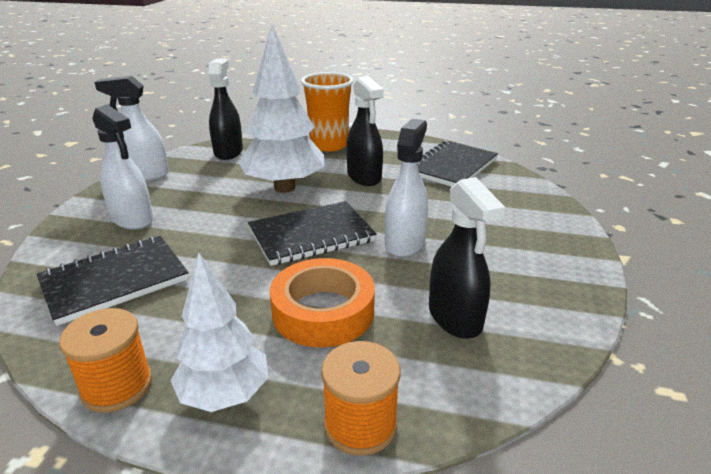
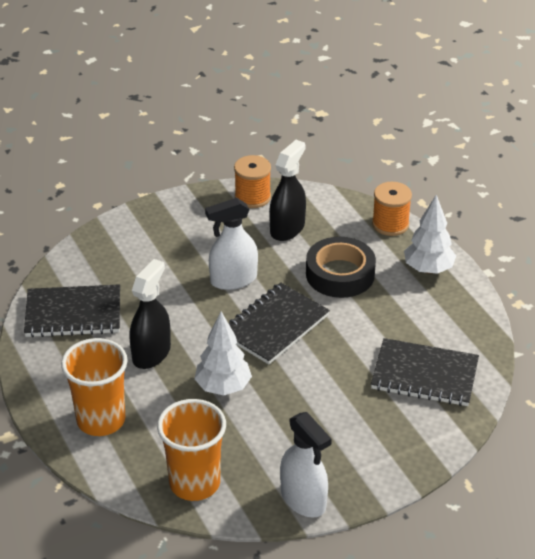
camera: 130 degrees left, 10 degrees up
(117, 386) = (469, 305): orange spool -> orange spool (252, 197)
(132, 219) = (367, 434): white spray bottle -> none
(228, 152) = (194, 483): black spray bottle -> orange cup
(284, 187) = (223, 387): white tree -> white tree, size x0.64
(311, 235) = (274, 325): black notebook -> black notebook turned 75 degrees counterclockwise
(323, 311) = (340, 274): orange tape -> black tape

